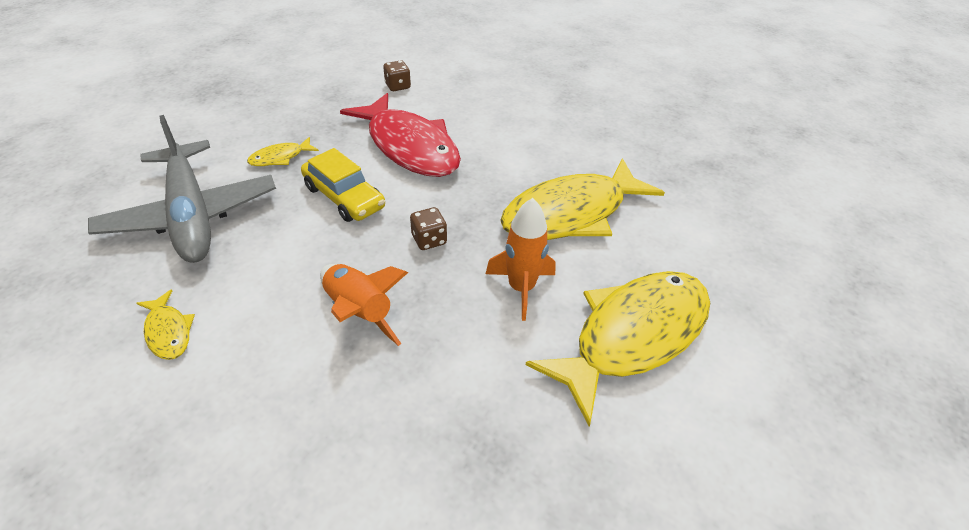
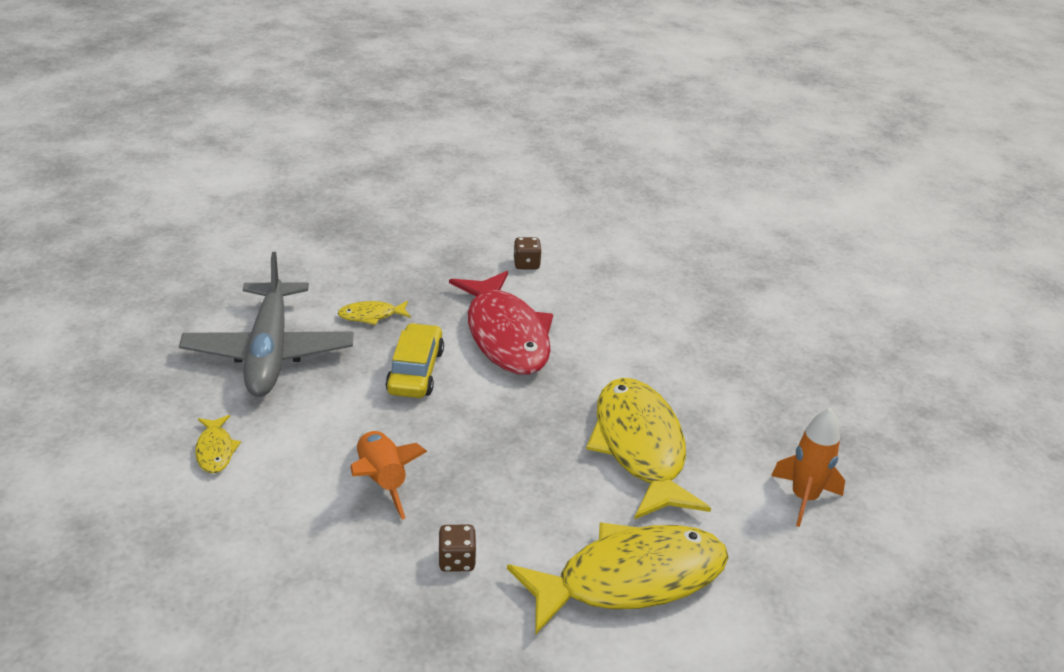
camera: 20 degrees right, 10 degrees down
(344, 197) = (415, 371): yellow car -> yellow car turned 150 degrees counterclockwise
(429, 240) = (478, 434): brown dice -> brown dice (457, 560)
(521, 288) = (544, 504): orange rocket -> orange rocket (803, 498)
(571, 213) = (640, 447): yellow fish -> yellow fish turned 90 degrees clockwise

